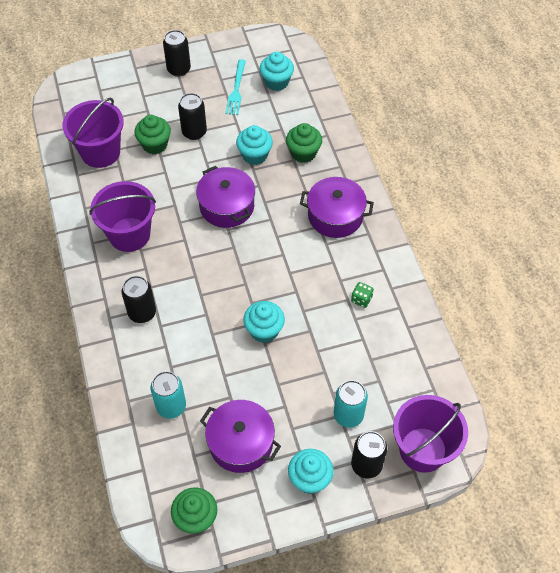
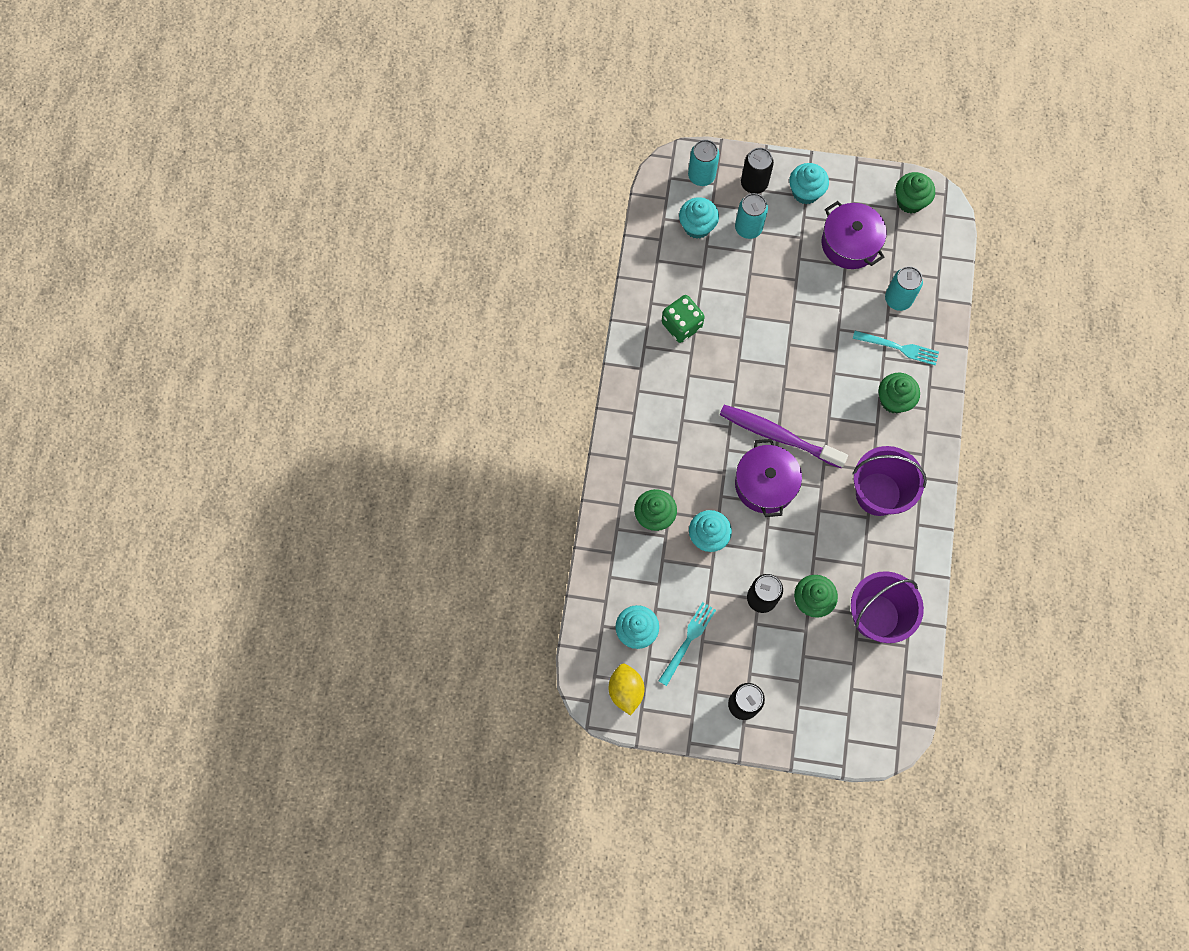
camera: 155 degrees left, 15 degrees up
(142, 313) = (894, 400): black can -> green cupcake
(153, 360) = (899, 348): none -> turquoise fork
(232, 245) = (778, 436): none -> purple toothbrush
(264, 330) = (786, 333): turquoise cupcake -> turquoise cupcake (697, 226)
(265, 49) = (626, 690): none -> yellow lemon
(335, 216) = (660, 424): purple pot -> none
(361, 299) = (681, 325): green dice -> green dice, size x1.81
(423, 449) = (701, 176): purple bucket -> turquoise can

